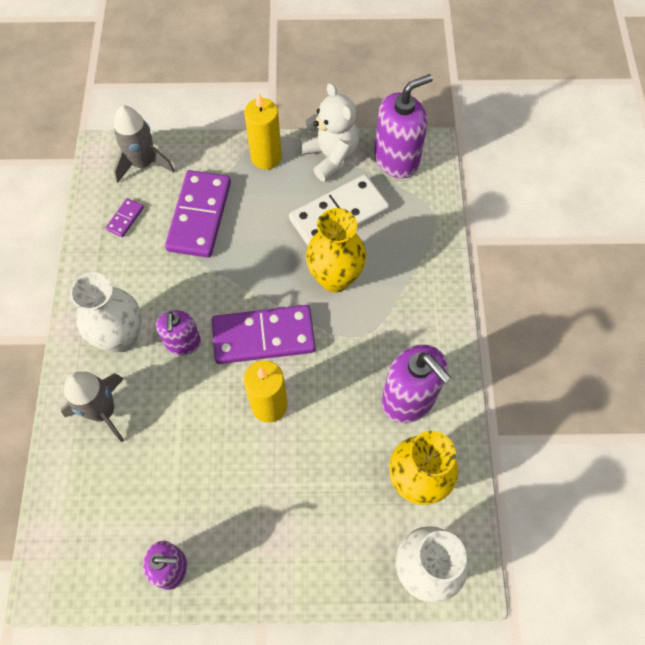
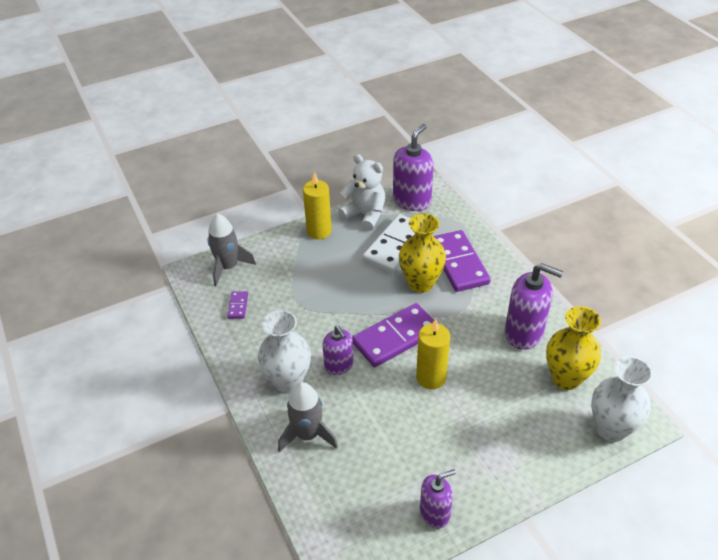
camera: 25 degrees left, 20 degrees down
(199, 216) = (295, 283): purple domino -> purple domino (458, 263)

